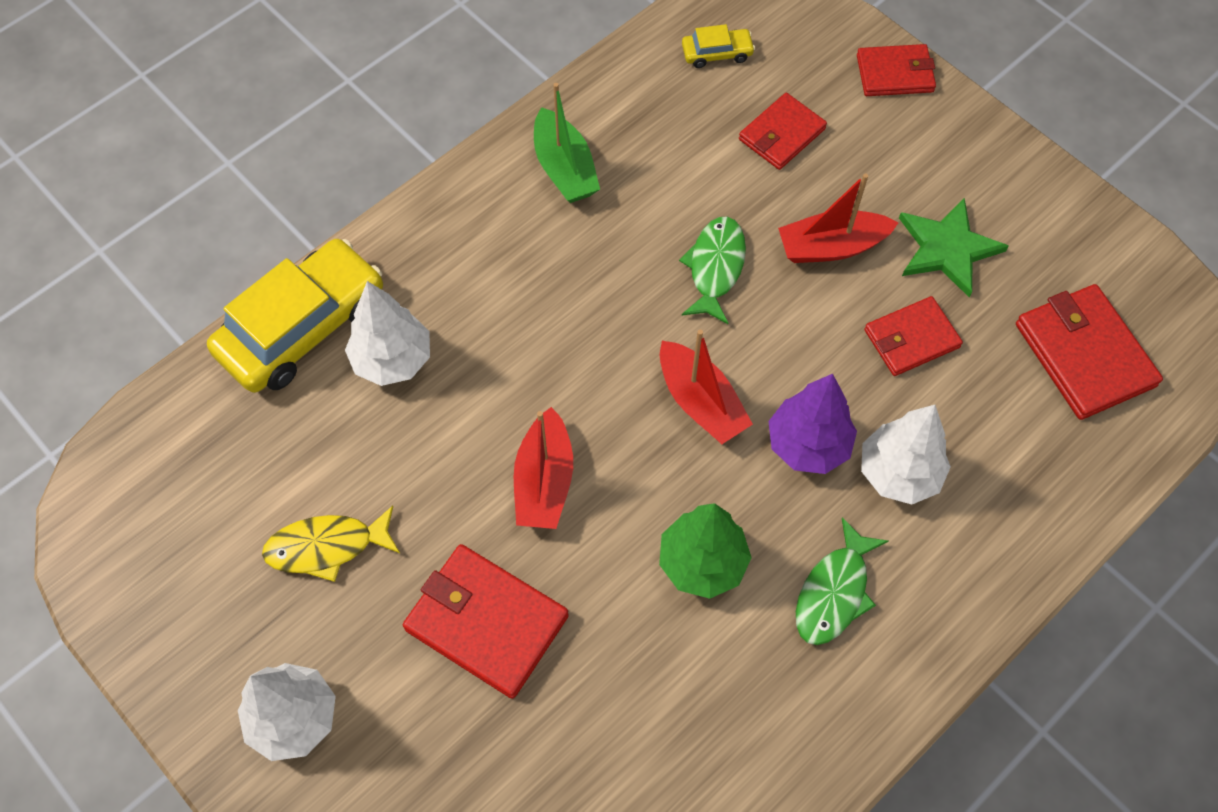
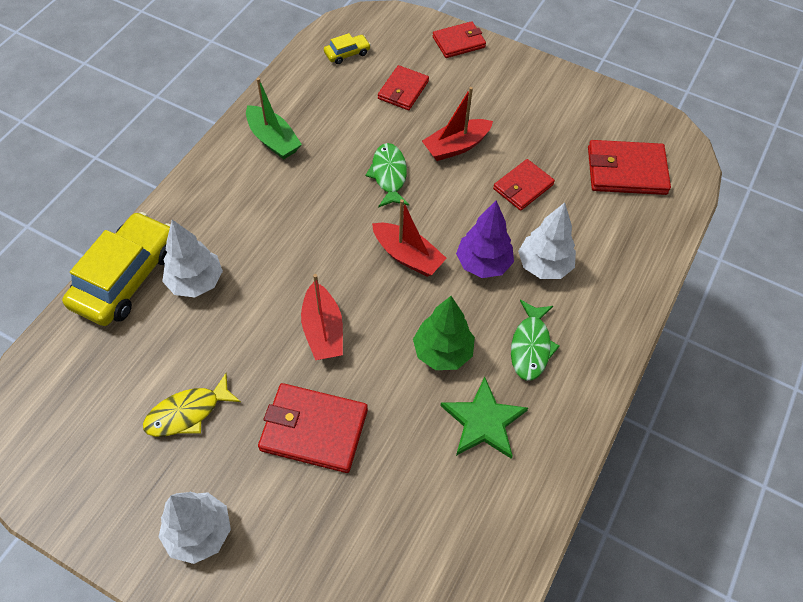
camera: 20 degrees left, 5 degrees down
(947, 249) = (525, 131): green star -> green star (483, 421)
(1084, 354) = (626, 171): red wallet -> red wallet turned 45 degrees counterclockwise

